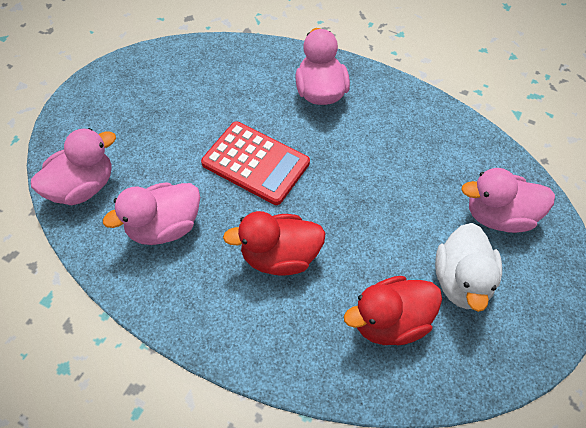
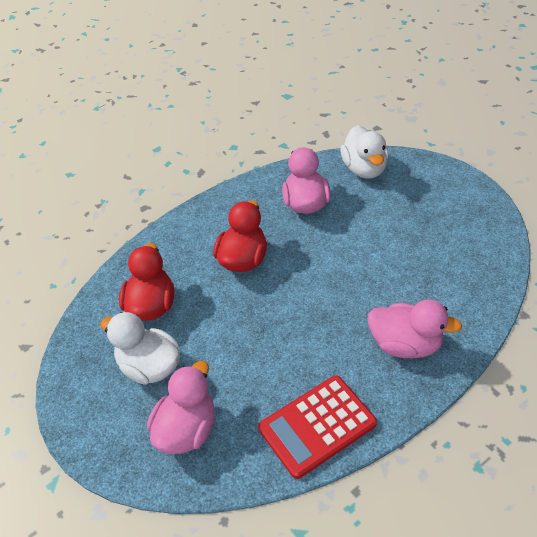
camera: 120 degrees right, 10 degrees down
(82, 187) = (364, 169): pink duck -> white duck
(255, 163) = (339, 270): red calculator -> red calculator (317, 426)

